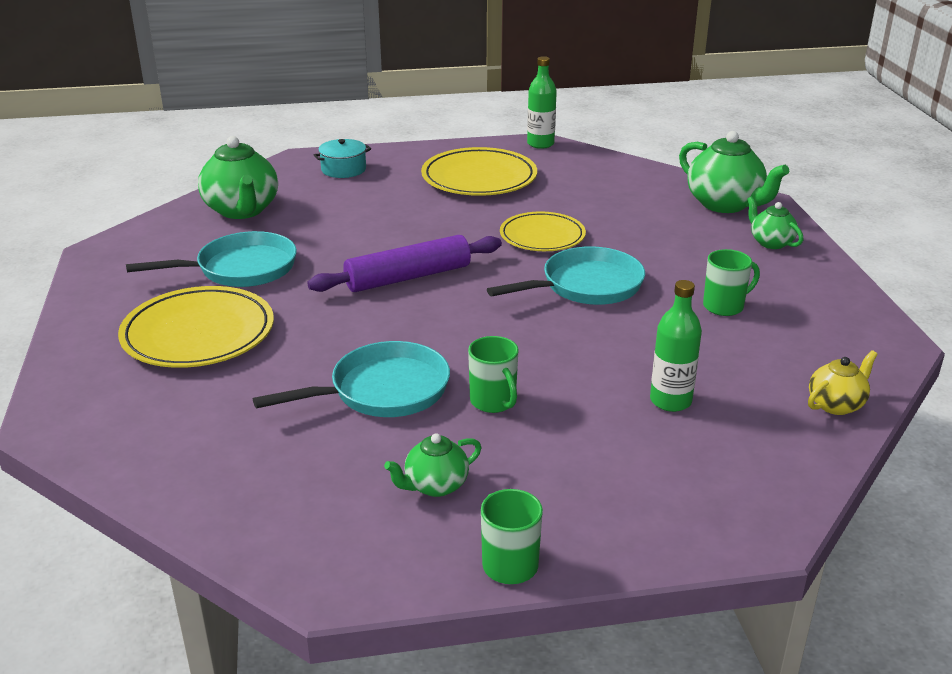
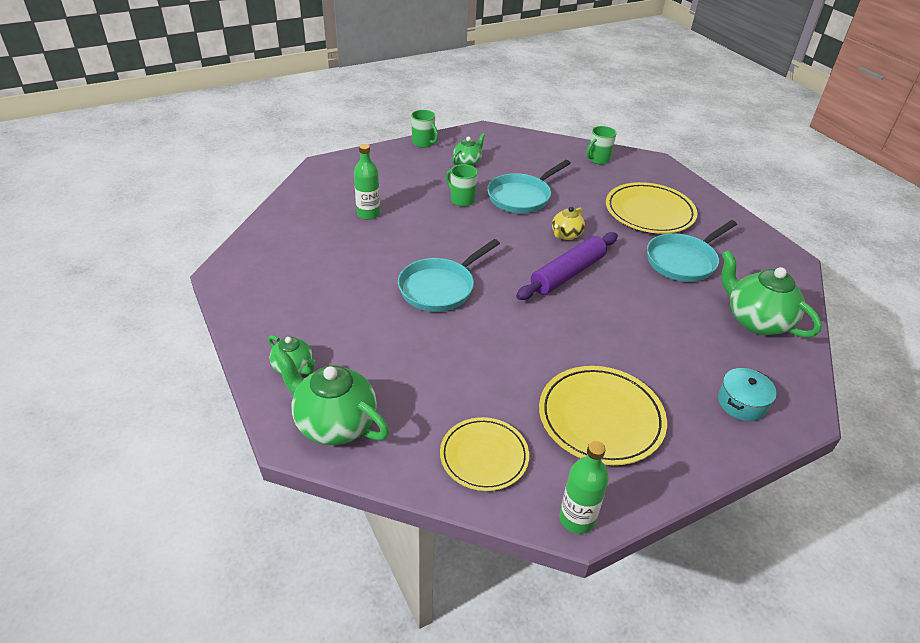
camera: 160 degrees right, 10 degrees up
(542, 236) = (495, 337): yellow plate -> yellow plate (484, 456)
(724, 306) = (337, 286): green mug -> green mug (598, 159)
(836, 404) = (275, 225): yellow teapot -> yellow teapot (566, 235)

